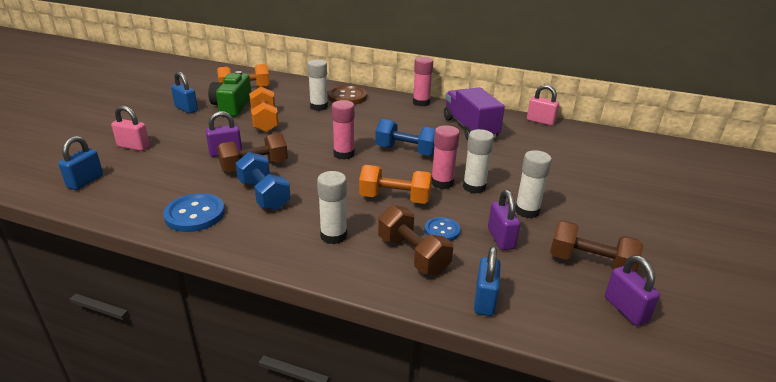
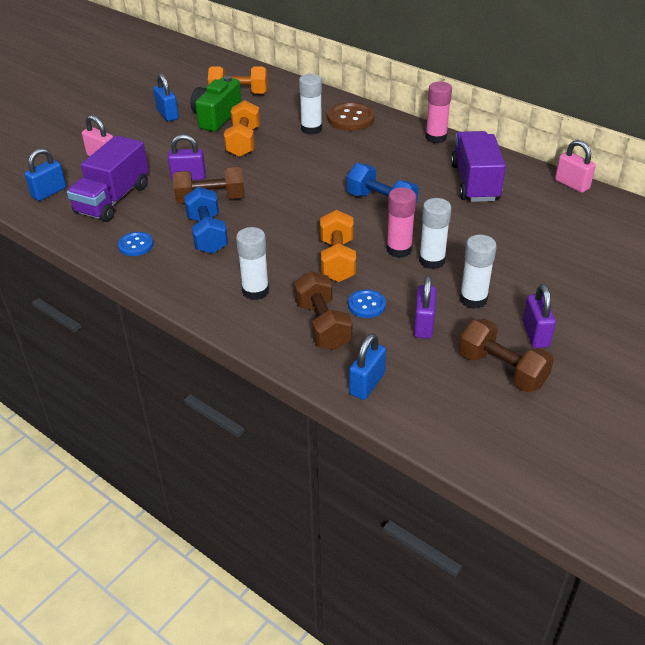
camera: 20 degrees right, 10 degrees up
(156, 179) = (113, 199): none -> purple truck
(195, 214) = (136, 245): blue button -> blue button, size x0.61
(344, 154) = (310, 197): pink glue stick -> none
(395, 198) = (337, 260): orange dumbbell -> orange dumbbell turned 60 degrees clockwise
(625, 309) = (504, 422): purple padlock -> purple padlock (535, 334)

